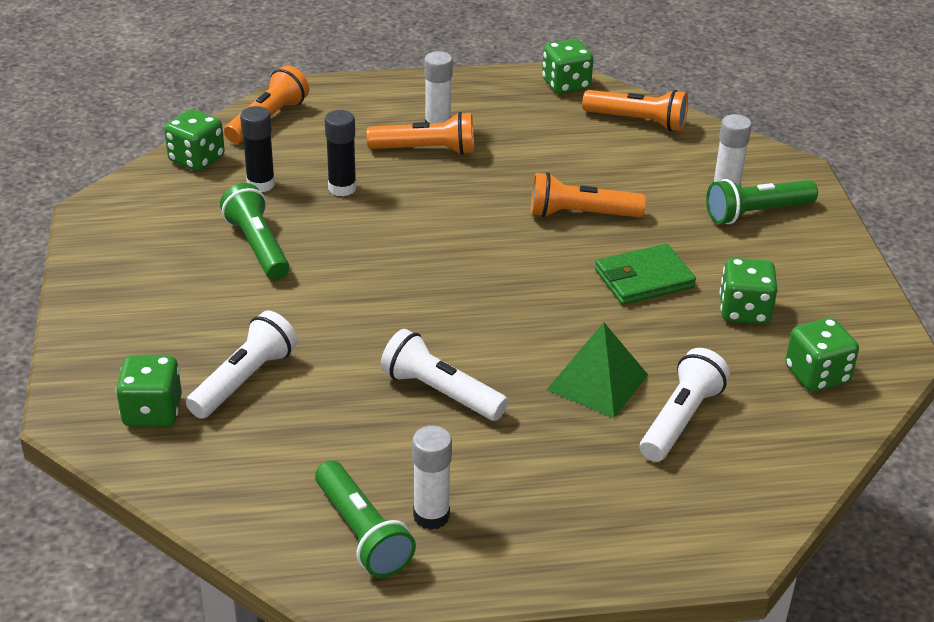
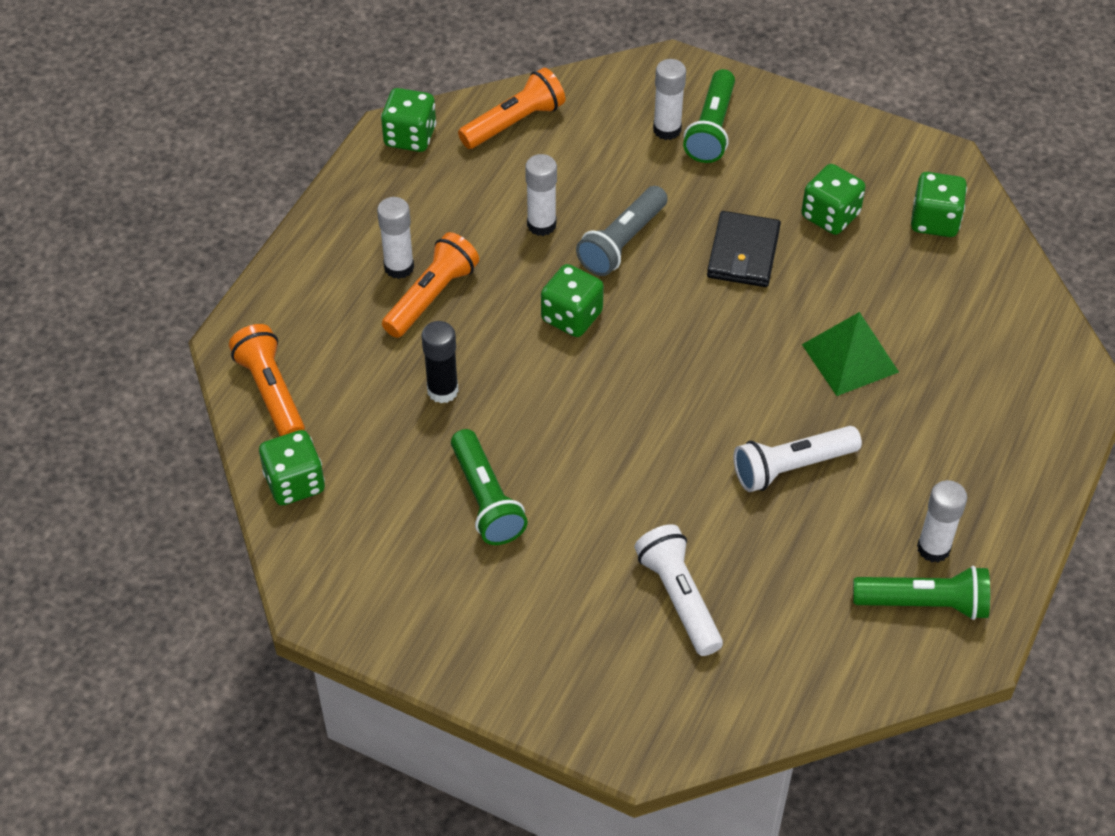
camera: 55 degrees left, 15 degrees up
(152, 412) = (676, 685): green dice -> green dice (571, 316)
(257, 246) = (486, 499): green flashlight -> green flashlight turned 120 degrees counterclockwise
(261, 184) = (384, 450): black glue stick -> none
(552, 171) = (541, 225): none -> white glue stick
(580, 214) = (622, 242): orange flashlight -> grey flashlight
(644, 279) = (743, 253): green wallet -> black wallet
(680, 419) = (928, 332): white flashlight -> none

